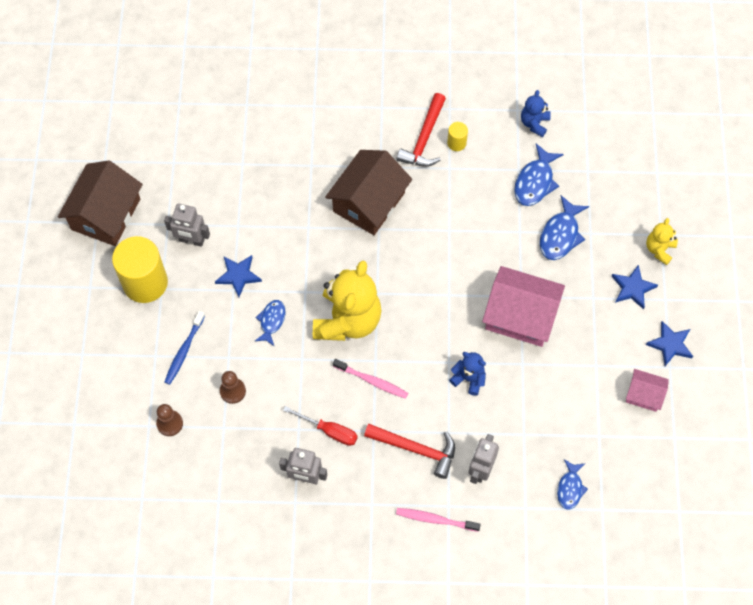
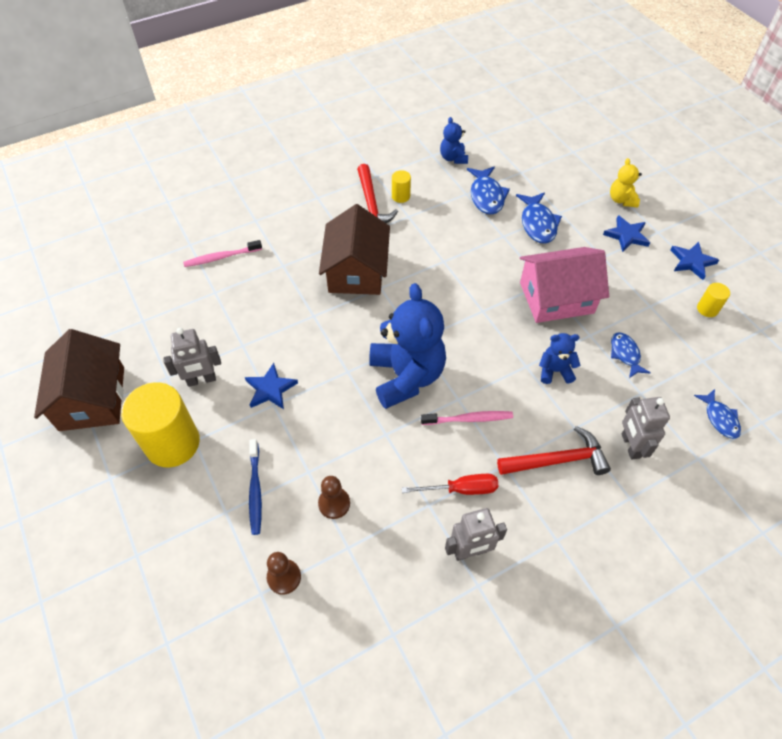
camera: 30 degrees left, 10 degrees down
(271, 321) = (331, 414): blue fish -> blue fish (625, 354)
(347, 320) = (406, 376): yellow teddy bear -> blue teddy bear
(435, 519) = (629, 519): pink toothbrush -> pink toothbrush (221, 257)
(644, 394) = (707, 309): pink house -> yellow cylinder

